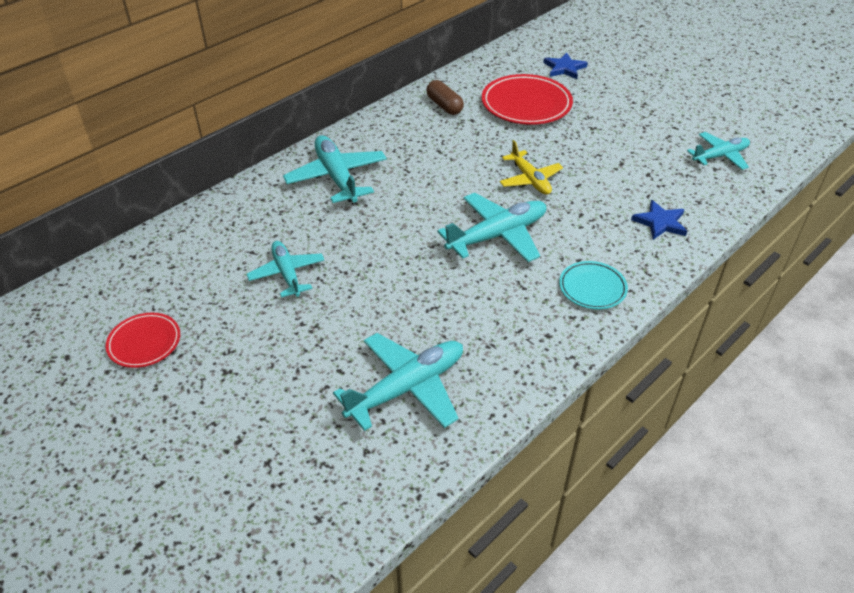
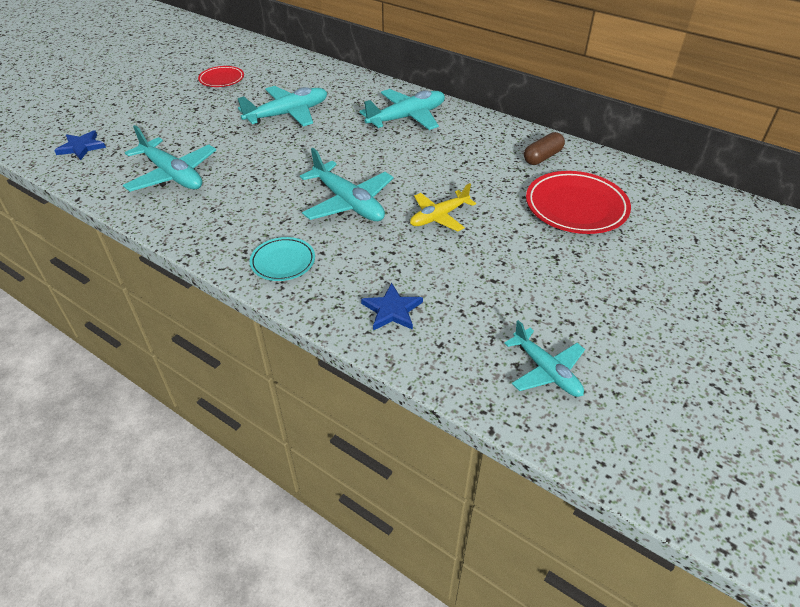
camera: 80 degrees right, 0 degrees up
(287, 273) = (288, 114): turquoise plane -> turquoise plane, size x1.53
(564, 68) = (674, 231): blue star -> blue star (81, 147)

